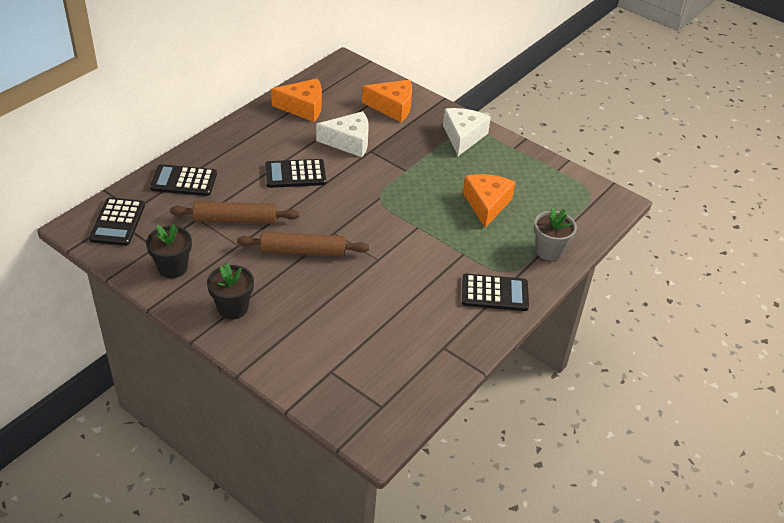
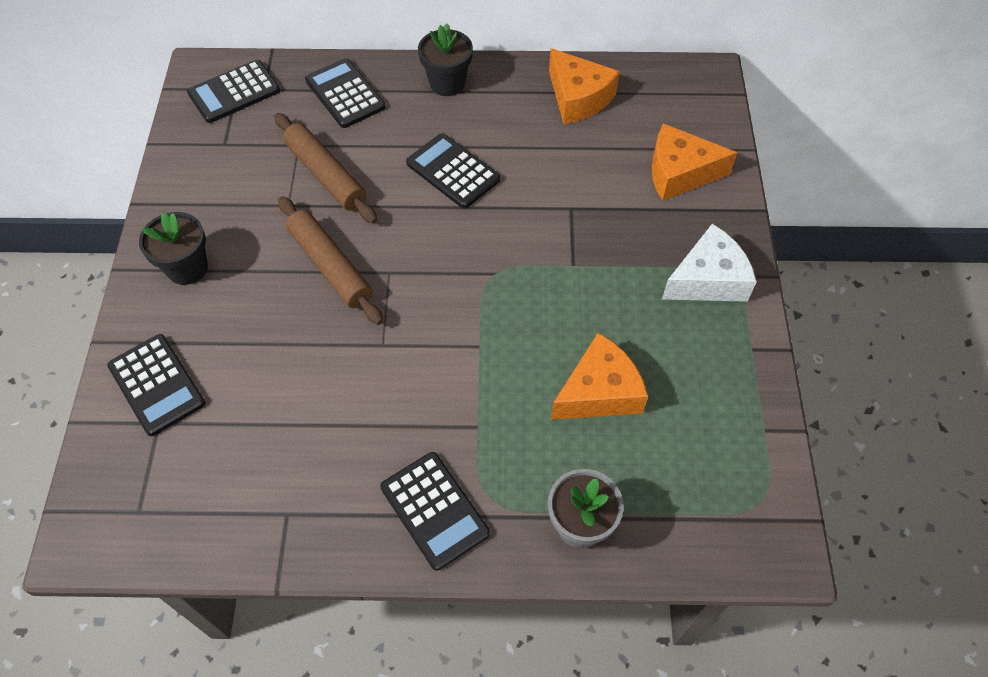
camera: 55 degrees right, 15 degrees up
(172, 268) = (206, 179): black flower pot -> black flower pot (447, 83)
(303, 360) = (157, 384): none -> black calculator
(349, 142) = (564, 178): white cheese -> none
(392, 107) = (679, 173): orange cheese -> orange cheese turned 120 degrees clockwise

